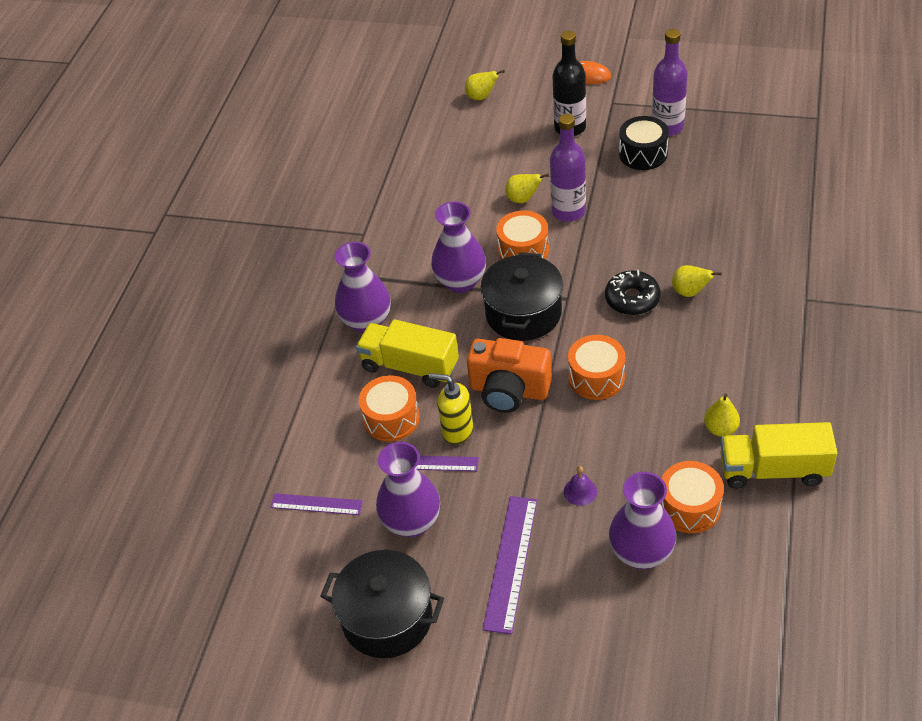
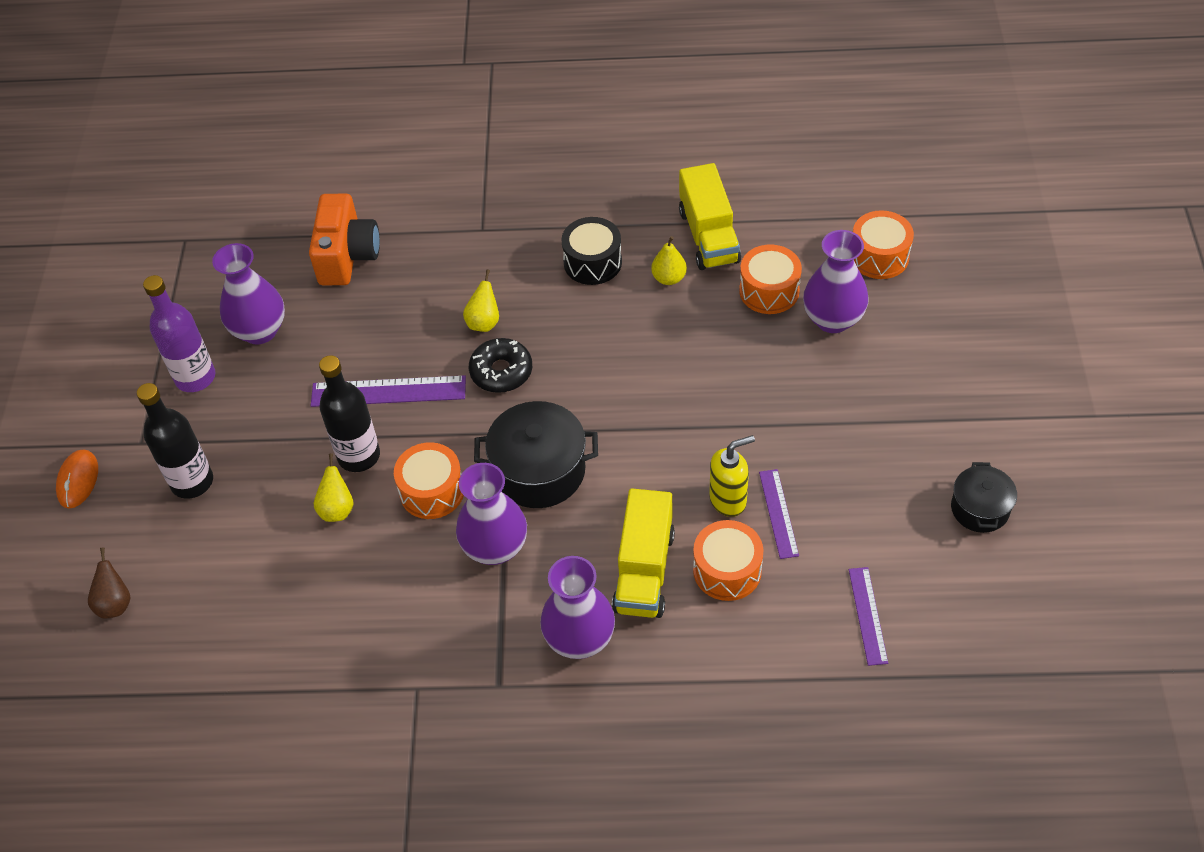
camera: 105 degrees left, 5 degrees up
(387, 618) = (980, 509): black pot -> black pot, size x0.61
(411, 522) = (860, 515): purple vase -> purple vase (260, 331)
(457, 431) = (728, 500): yellow soap dispenser -> yellow soap dispenser turned 120 degrees counterclockwise
(481, 97) = (115, 603): yellow pear -> brown pear
(509, 391) = (659, 462): orange camera -> orange camera (347, 256)
(511, 563) = (879, 418): purple ruler -> purple ruler (388, 391)
(568, 212) = (359, 456): purple bottle -> black bottle
(580, 491) = (776, 377): purple bell -> none
(596, 377) = (624, 386): orange drum -> orange drum (879, 256)
(643, 154) = (247, 395): black drum -> black drum (592, 262)

